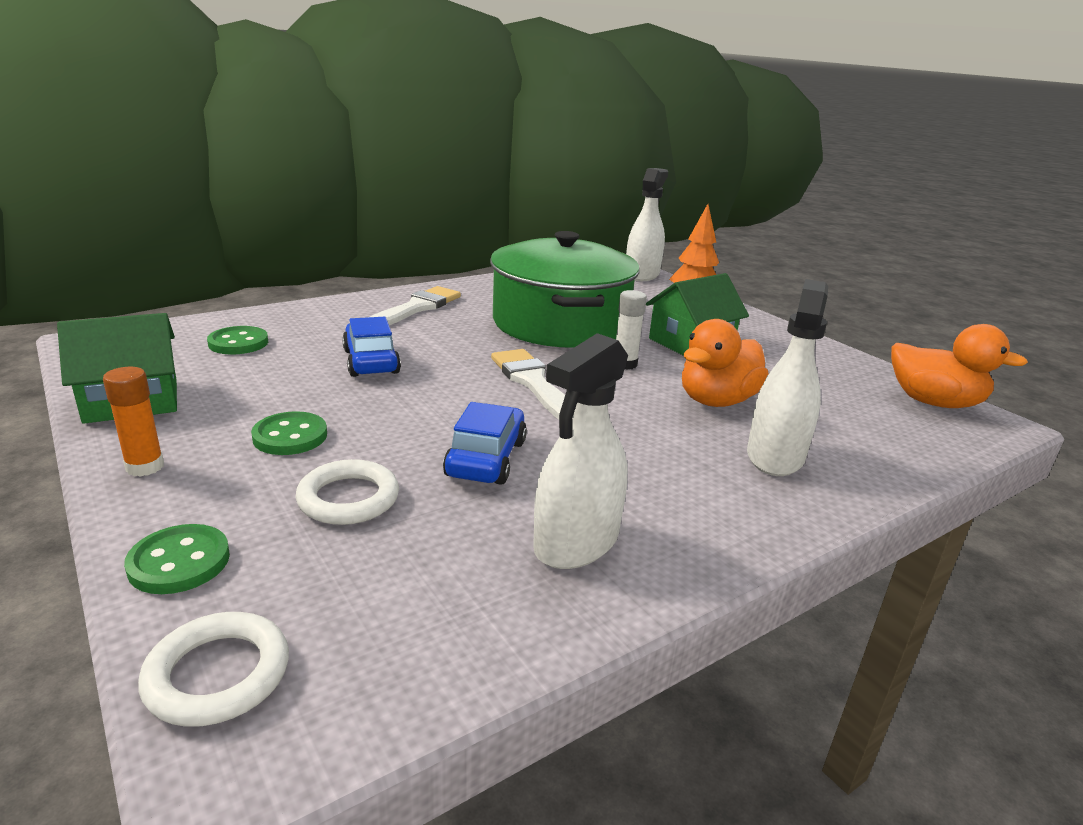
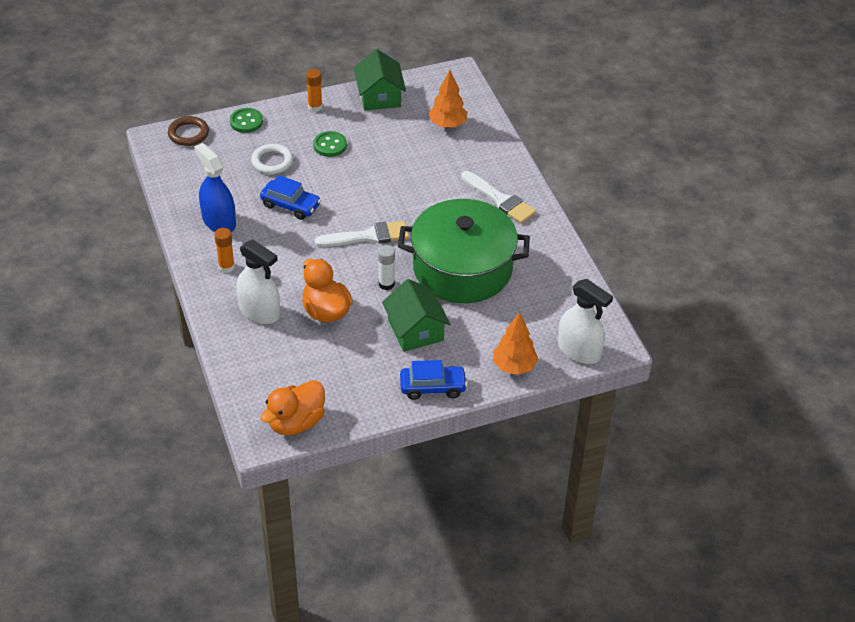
camera: 105 degrees right, 20 degrees up
(218, 674) = (188, 134): white ring -> brown ring
(238, 343) = (447, 124): green button -> orange tree
(371, 361) = (411, 174): blue car -> blue car (433, 387)
(576, 542) = (219, 221): white spray bottle -> blue spray bottle
(702, 509) = (226, 267): none -> orange glue stick

